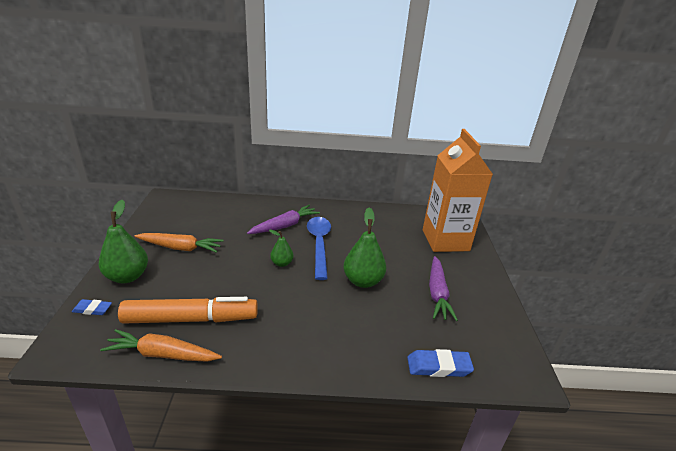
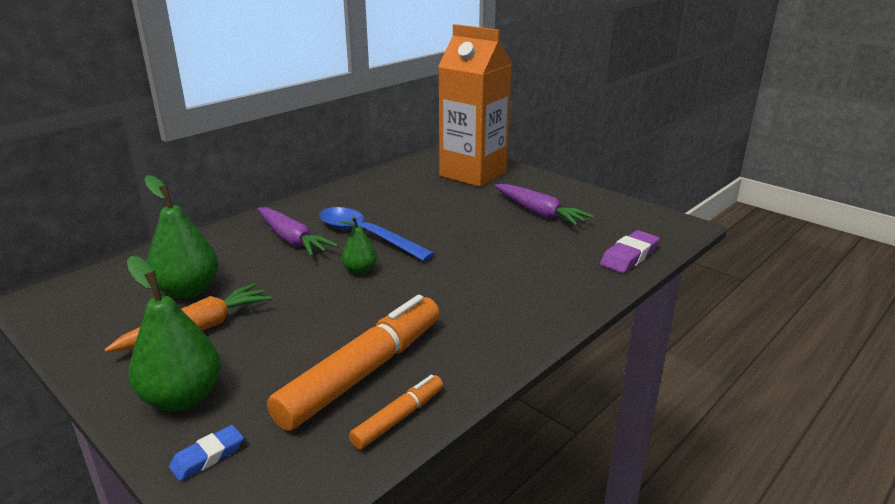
camera: 45 degrees left, 5 degrees down
(162, 354) = (398, 418): orange carrot -> orange marker
(285, 226) = (292, 240): purple carrot -> purple carrot turned 135 degrees clockwise
(363, 281) = (466, 239): green pear -> green pear (188, 290)
(438, 366) = (629, 256): blue eraser -> purple eraser

